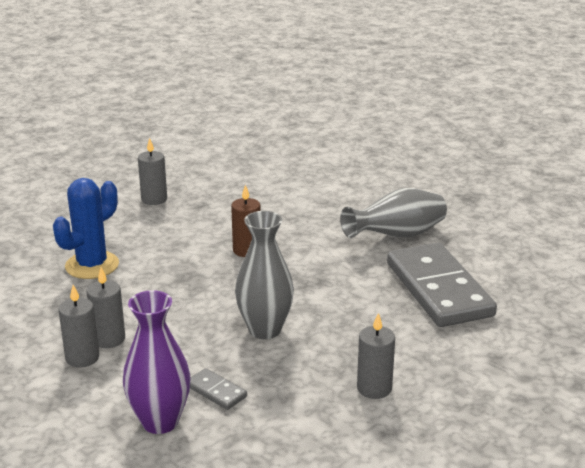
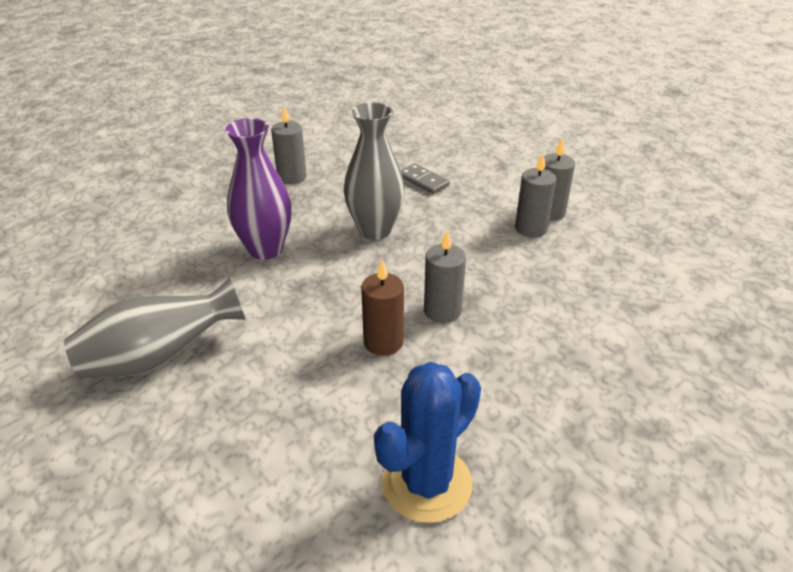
camera: 175 degrees left, 10 degrees up
(92, 265) = (592, 327): blue cactus -> blue cactus (426, 483)
(154, 199) = (547, 487): grey candle -> grey candle (442, 311)
(160, 421) = (466, 164): purple vase -> purple vase (265, 249)
(438, 289) = (168, 266): grey domino -> none

